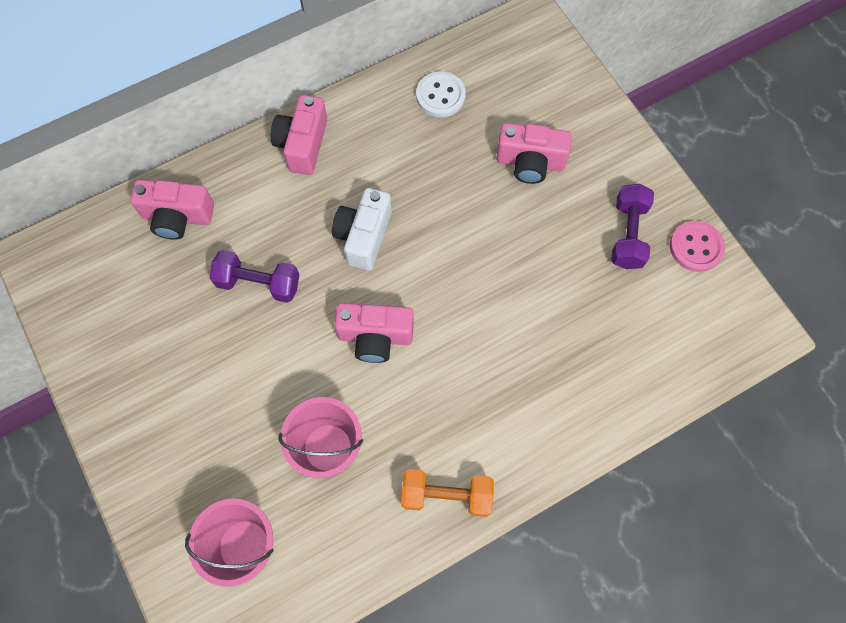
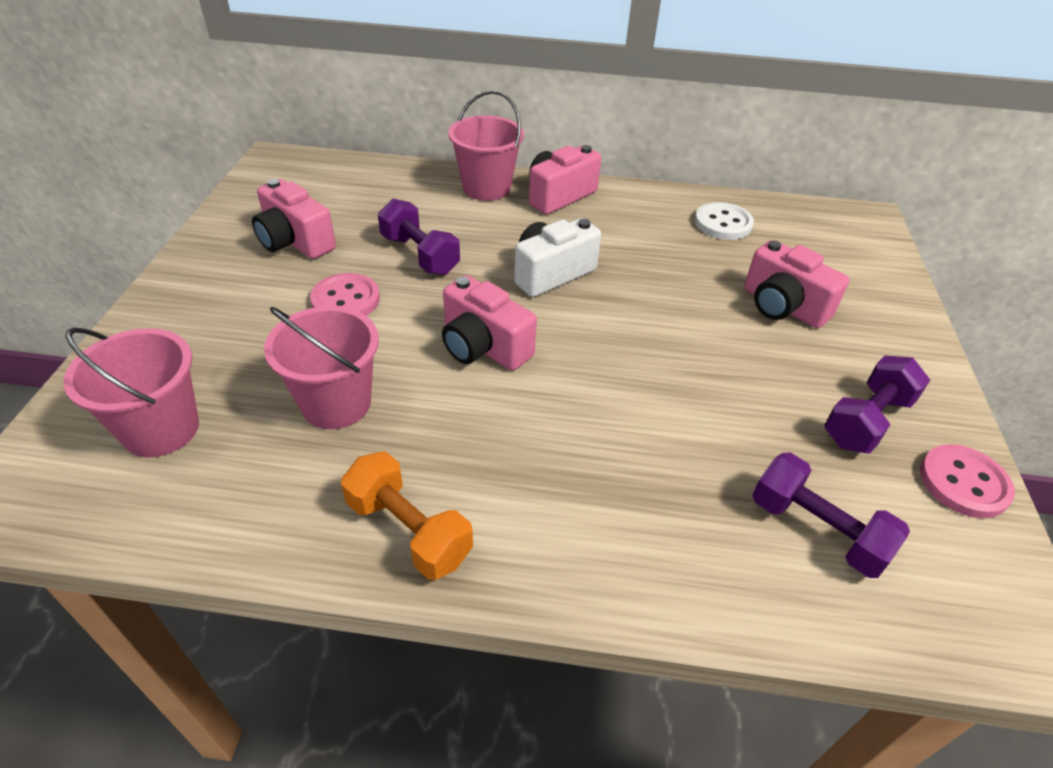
camera: 35 degrees right, 25 degrees down
(177, 217) = (405, 188): pink camera -> pink camera (295, 241)
(240, 173) = (486, 188): none -> pink bucket
(249, 363) = (346, 300): none -> pink button
(642, 336) = (817, 530): none -> purple dumbbell

